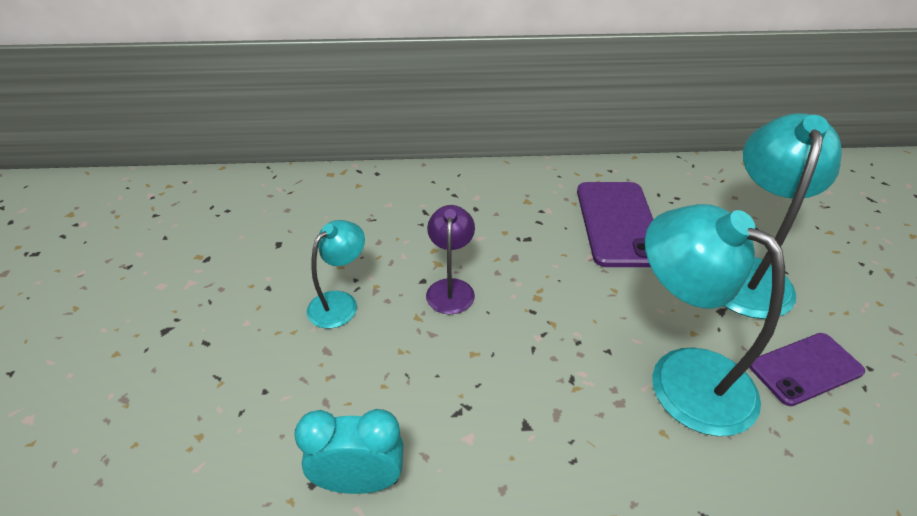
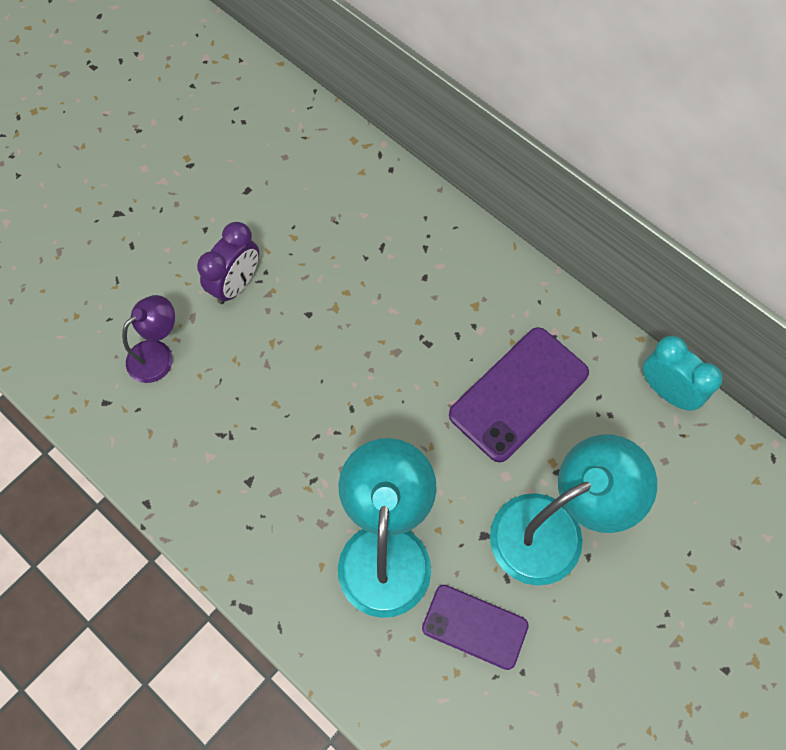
camera: 45 degrees right, 25 degrees up
(340, 302) = (236, 284): turquoise lamp -> purple clock
(360, 481) = (128, 425): turquoise clock -> turquoise clock (667, 391)
(451, 288) = (319, 338): purple lamp -> purple lamp (158, 354)

